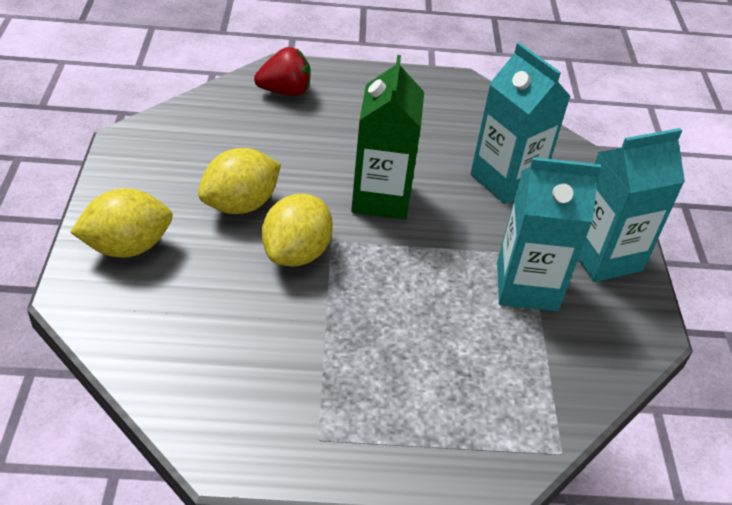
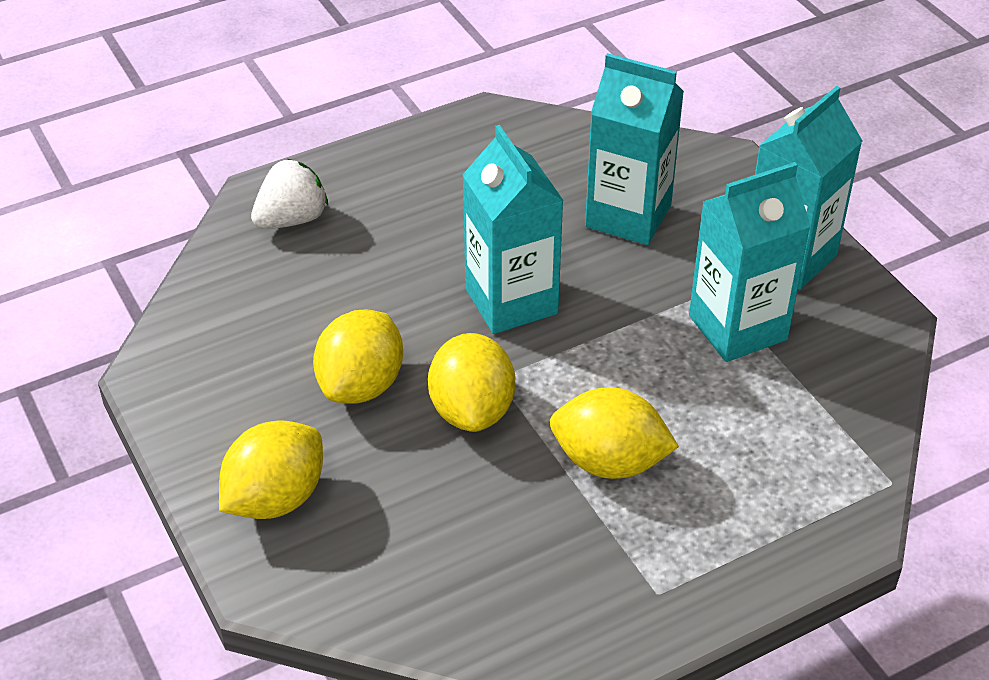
camera: 25 degrees left, 0 degrees up
(285, 91) = (292, 219): red strawberry -> white strawberry
(360, 331) = (609, 462): none -> yellow lemon
(381, 198) = (511, 301): green carton -> turquoise carton

